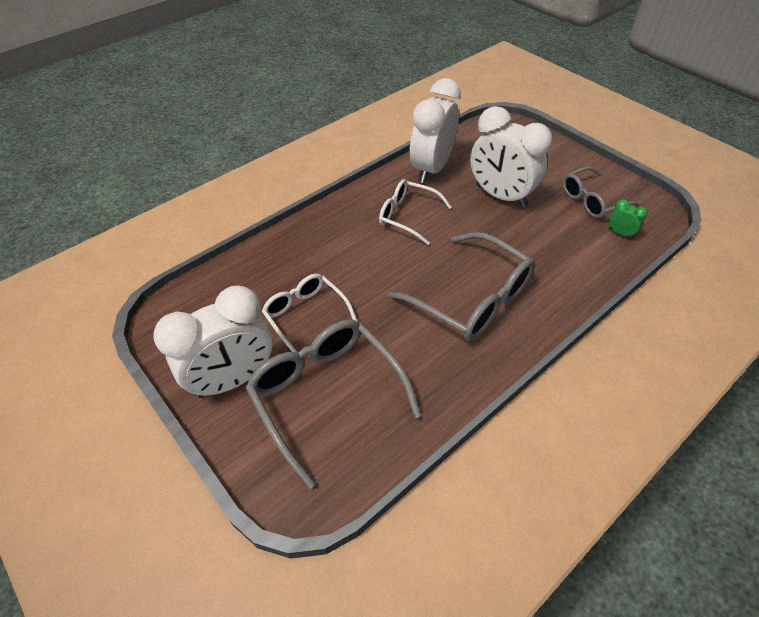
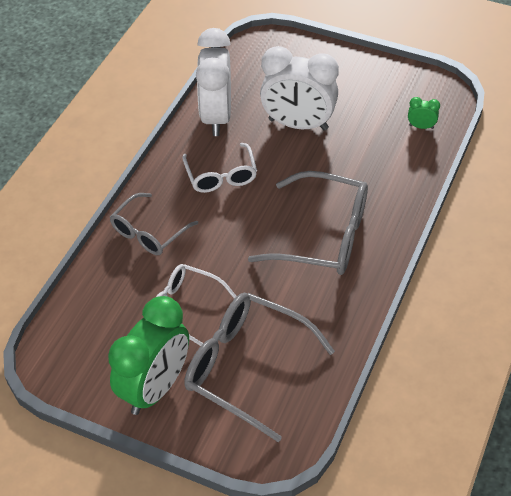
camera: 25 degrees left, 0 degrees up
(233, 379) = (155, 388): white clock -> green clock
(407, 216) = (221, 176): white glasses -> white glasses turned 105 degrees counterclockwise
(591, 200) = (383, 101): grey glasses -> grey glasses (148, 233)

